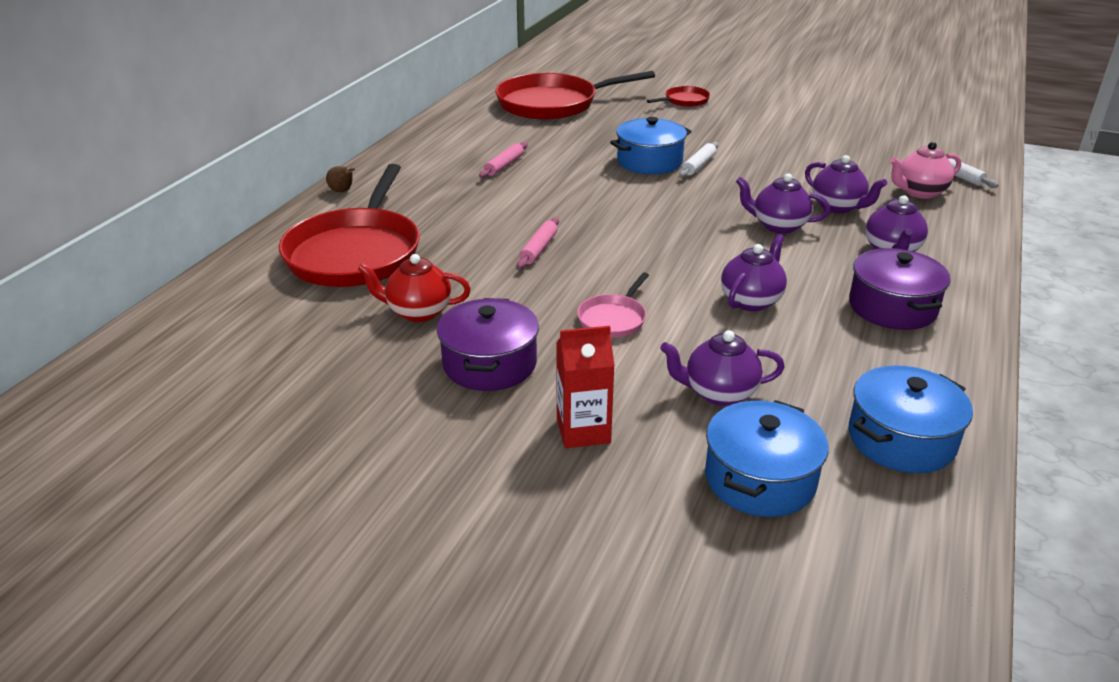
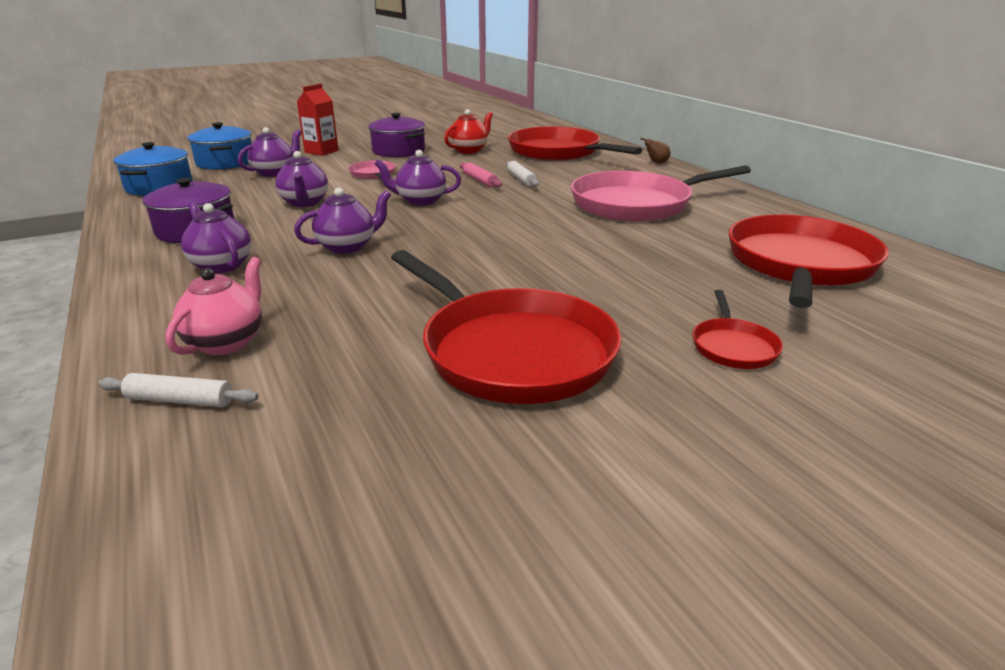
camera: 130 degrees right, 5 degrees down
(504, 165) = (636, 204): pink rolling pin -> pink pan
(649, 162) = (556, 251): blue pot -> none
(698, 165) = (510, 267): white rolling pin -> white rolling pin (521, 179)
(779, 134) = (512, 351): none -> red pan
(838, 207) = (311, 283): purple teapot -> purple teapot (420, 201)

